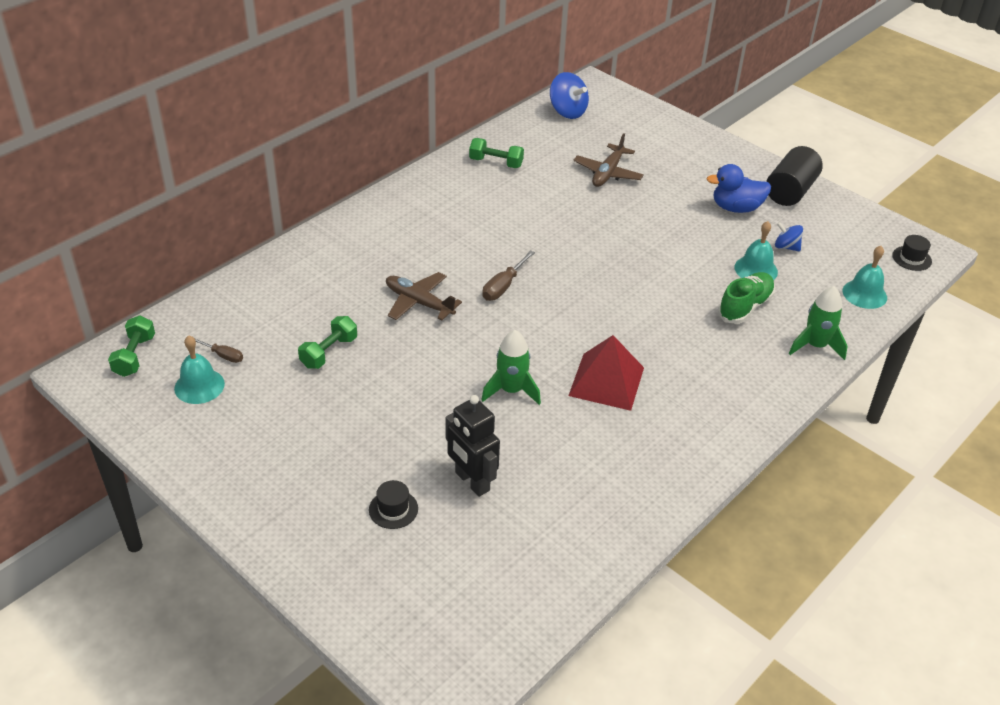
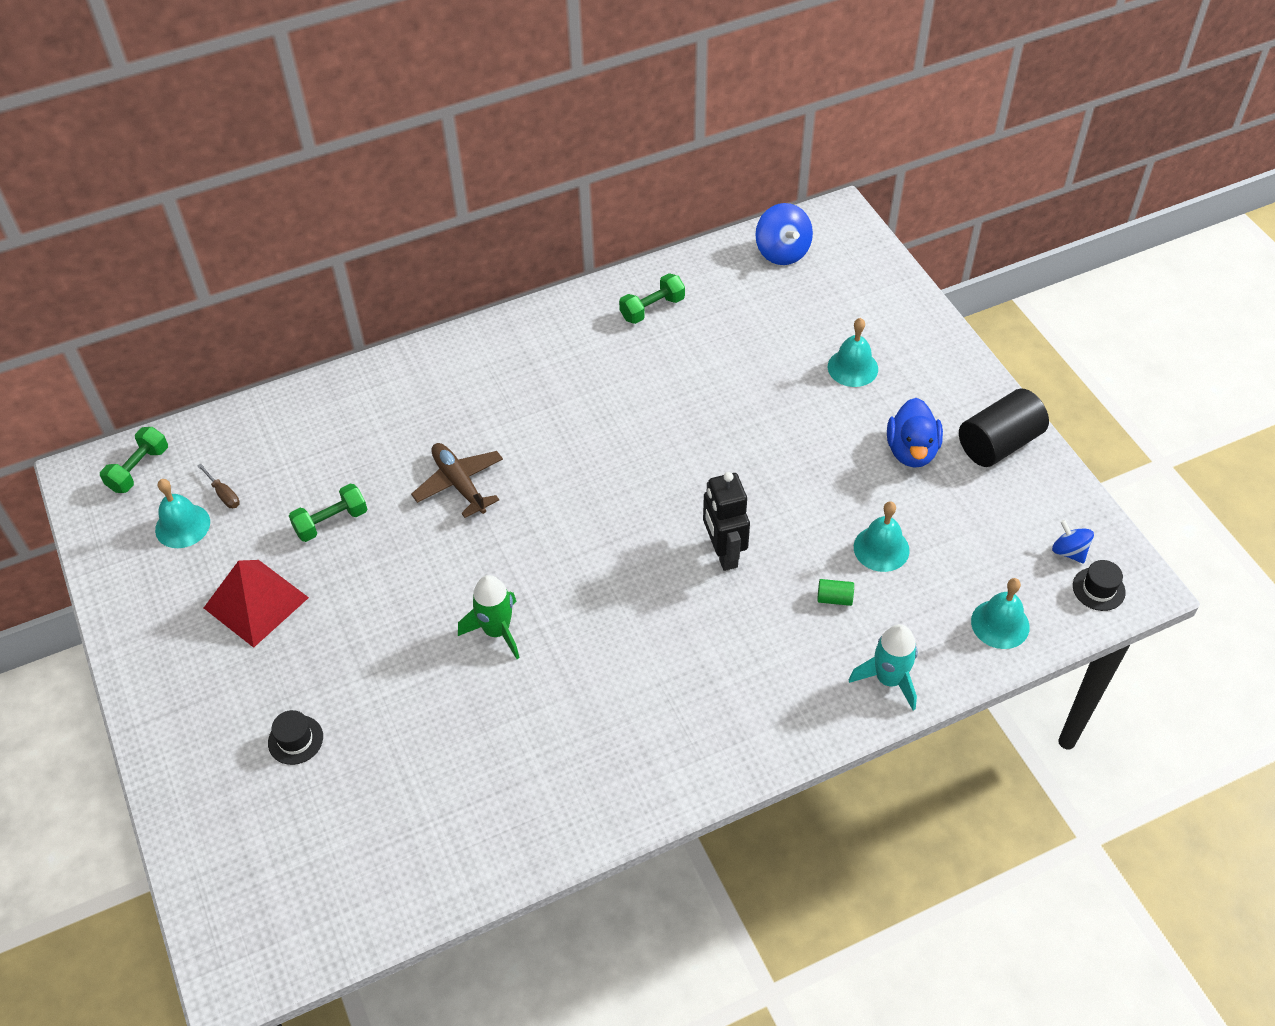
camera: 25 degrees right, 10 degrees up
(471, 481) = (392, 733): black robot -> black robot (723, 553)
(496, 162) = (652, 308): green dumbbell -> green dumbbell turned 75 degrees counterclockwise
(503, 287) = (564, 488): brown screwdriver -> none
(606, 381) = (609, 651): red pyramid -> red pyramid (256, 602)
(608, 173) = (779, 357): brown plane -> none
(663, 168) = (852, 367): none -> turquoise bell
(736, 208) = (911, 451): blue duck -> blue duck turned 105 degrees counterclockwise
(745, 307) = (834, 598): green shoe -> green cylinder
(786, 247) = (941, 526): blue spinning top -> blue spinning top (1069, 551)
(815, 346) = (889, 679): green rocket -> turquoise rocket

